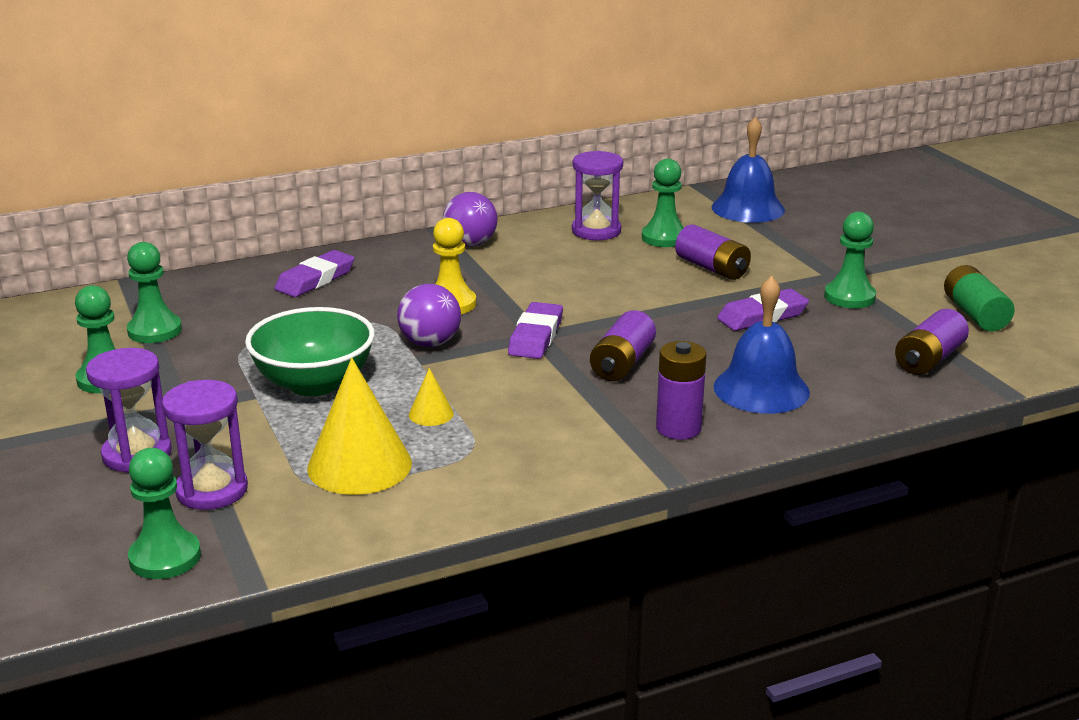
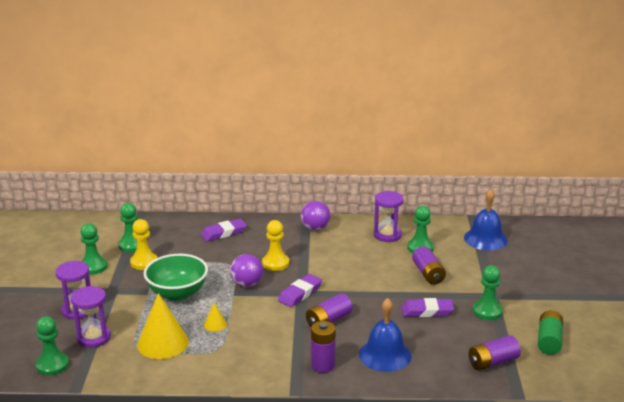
camera: 25 degrees right, 0 degrees up
(204, 351) = (144, 262): none -> yellow pawn

